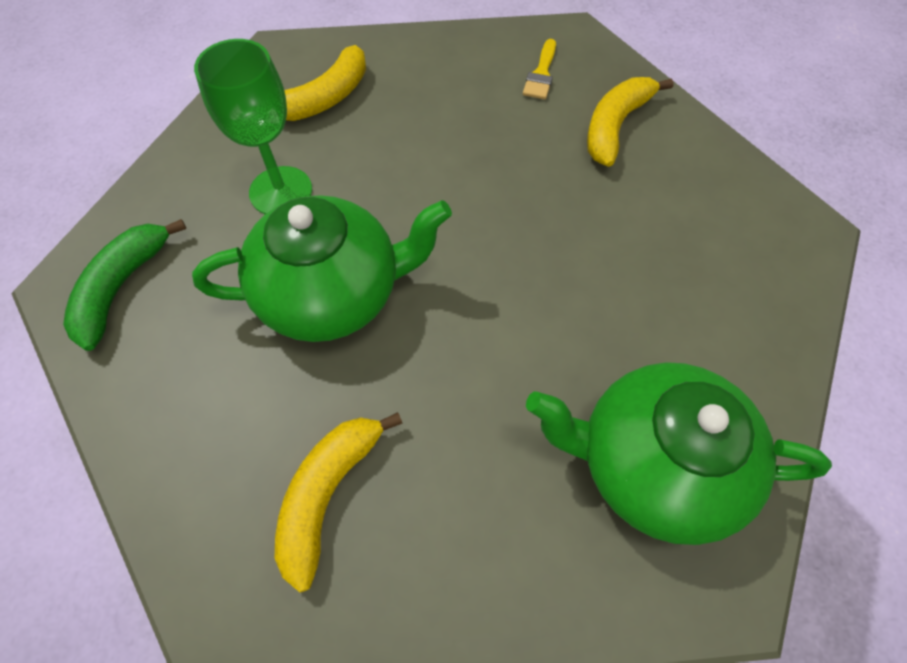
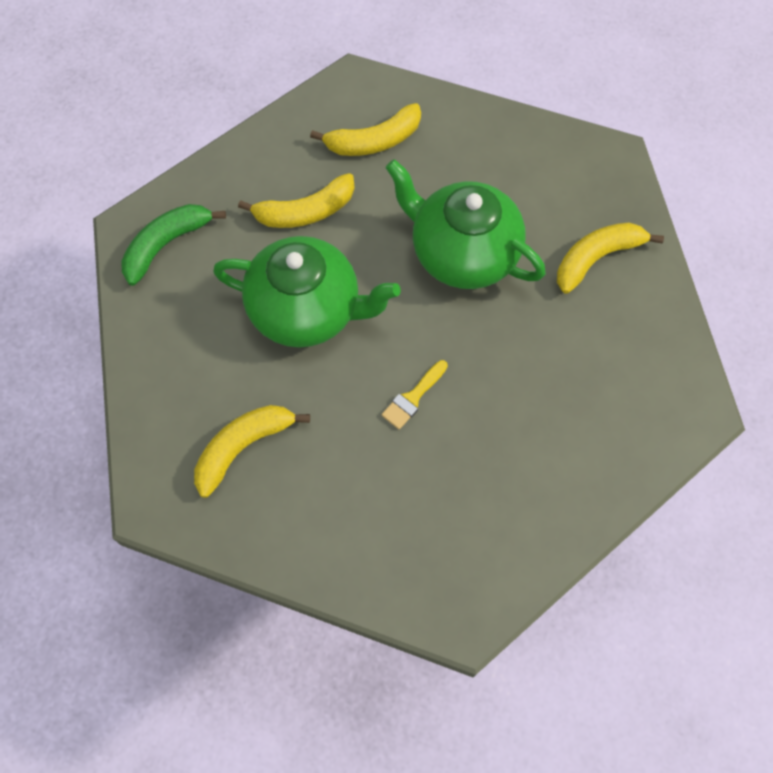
camera: 25 degrees right, 5 degrees up
(281, 191) = (305, 212): green goblet -> yellow banana
(541, 74) = (563, 185): yellow brush -> yellow brush (413, 397)
(653, 465) = (464, 525): green teapot -> green teapot (462, 253)

